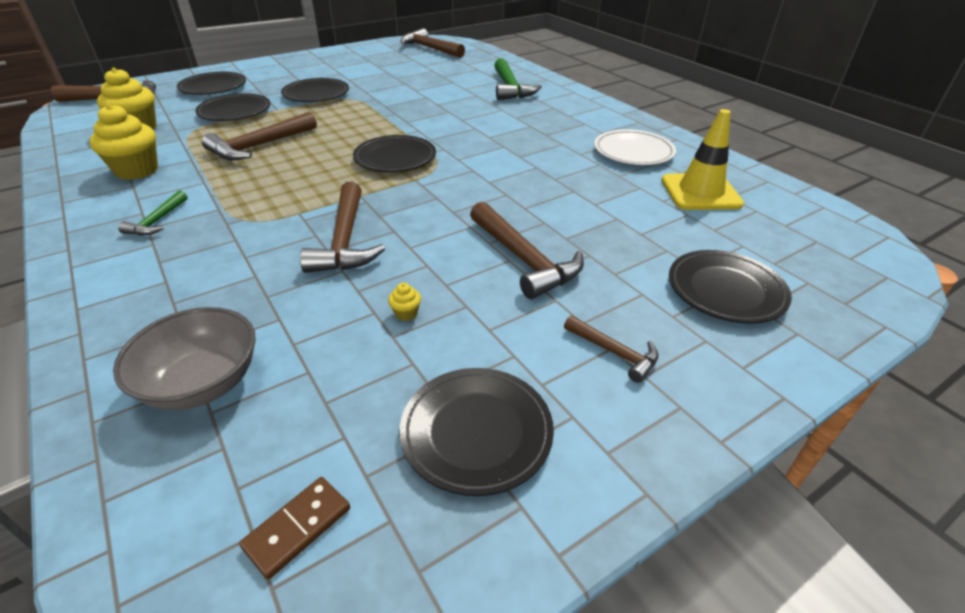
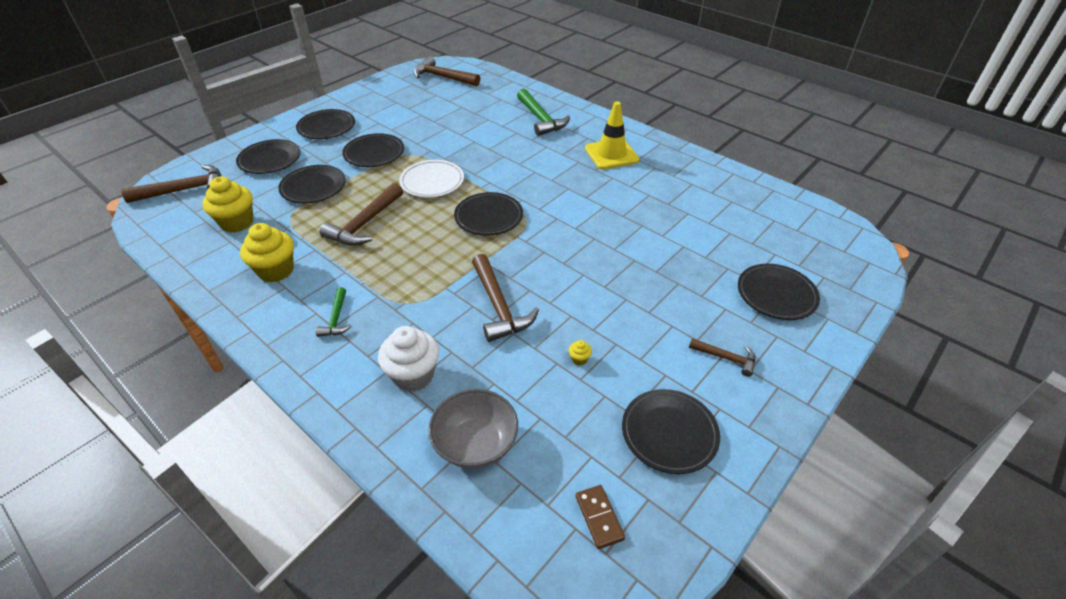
camera: 15 degrees left, 5 degrees up
(191, 291) = (413, 375): none -> white cupcake
(287, 71) = (326, 127): none -> black plate
(298, 528) = (599, 517): brown domino -> brown domino turned 45 degrees counterclockwise
(523, 259) = (635, 296): brown hammer -> none
(633, 152) = (669, 177): white plate -> white plate (432, 182)
(700, 192) = (731, 210): yellow traffic cone -> yellow traffic cone (611, 154)

